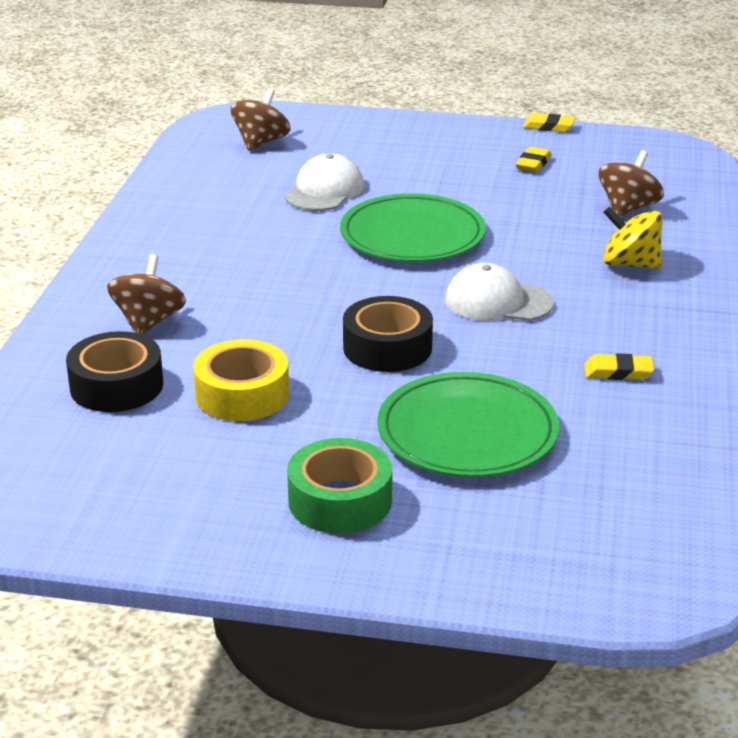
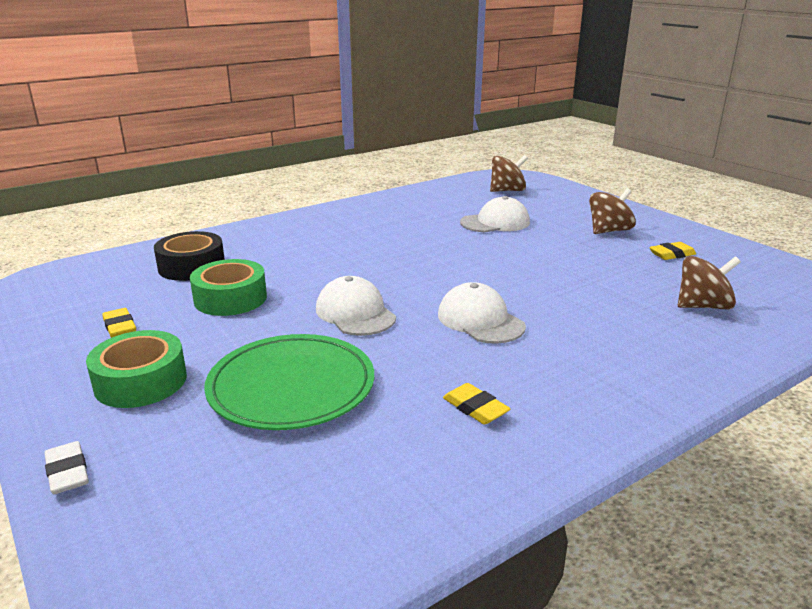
camera: 45 degrees right, 5 degrees down
(149, 322) = (271, 246): brown spinning top -> brown spinning top (609, 231)
(242, 394) = (230, 298): yellow tape -> green tape
(387, 348) = (355, 313): black tape -> white cap
(412, 235) = (501, 262): green plate -> none
(444, 582) = (67, 472): none -> white eraser
(548, 127) = (727, 239): yellow eraser -> yellow eraser (120, 327)
(630, 264) = (633, 341): yellow spinning top -> none

